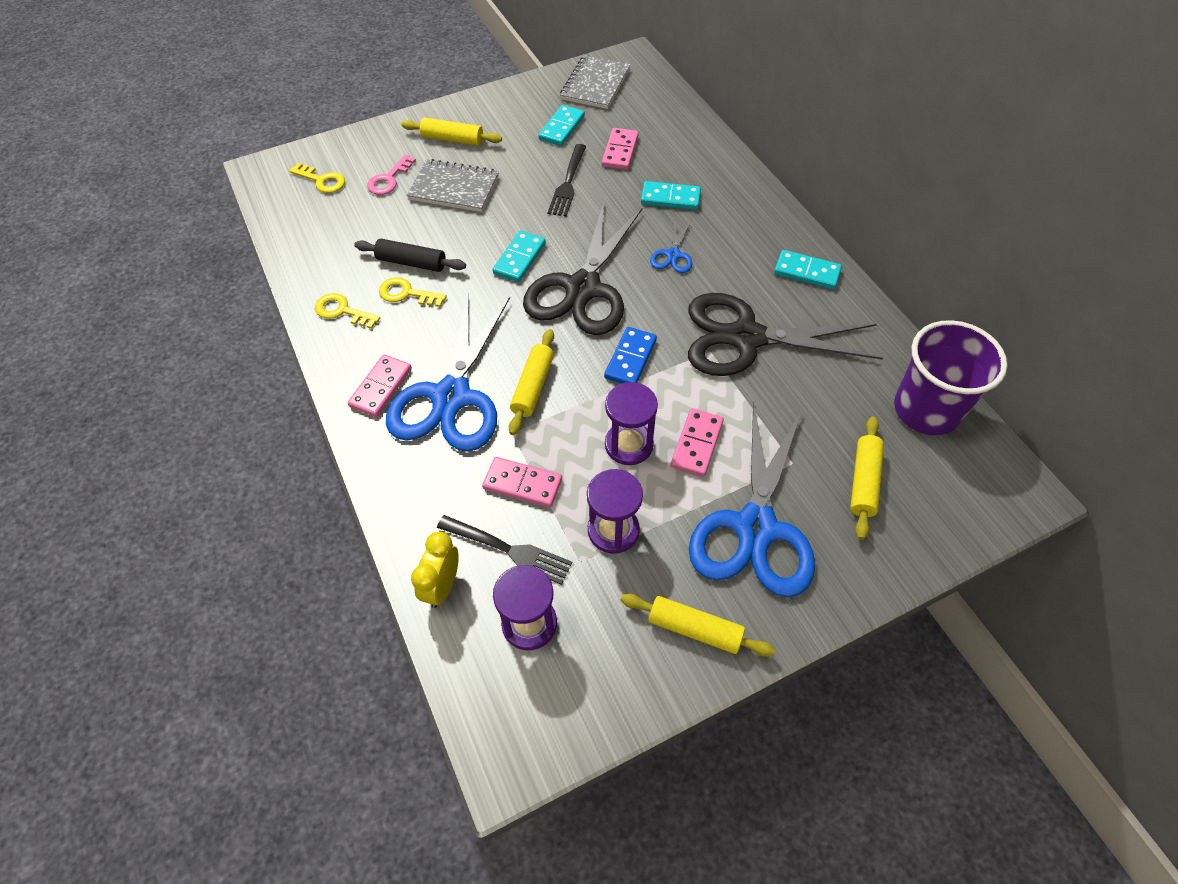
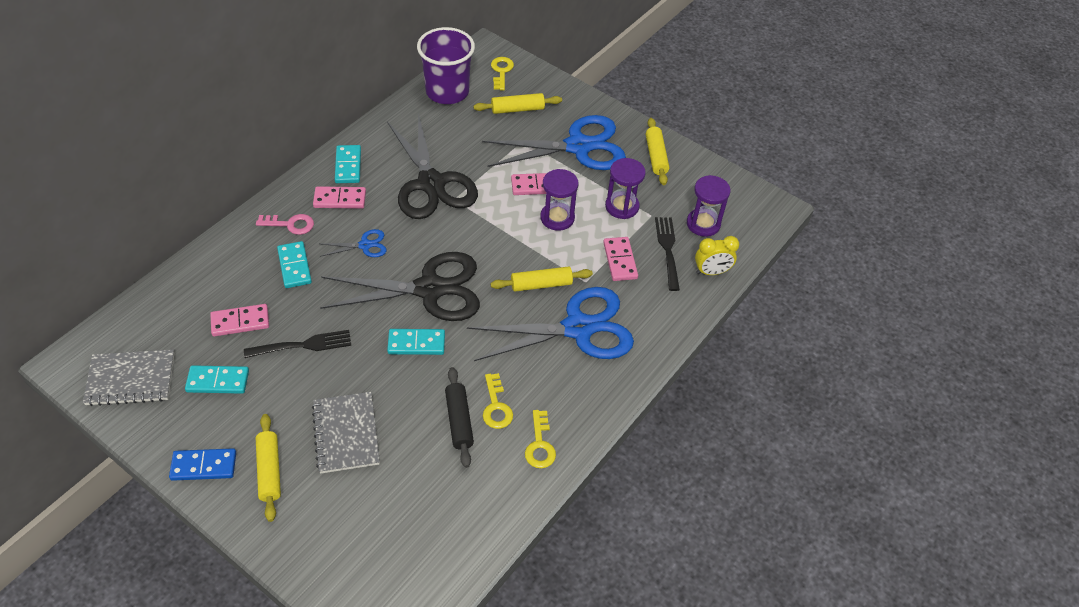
camera: 120 degrees left, 5 degrees down
(322, 180) = (383, 563): yellow key -> yellow key (501, 71)
(381, 387) = (596, 376): pink domino -> pink domino (340, 199)
(389, 179) = (356, 498): pink key -> pink key (290, 224)
(630, 359) = (485, 239): blue domino -> blue domino (204, 466)

